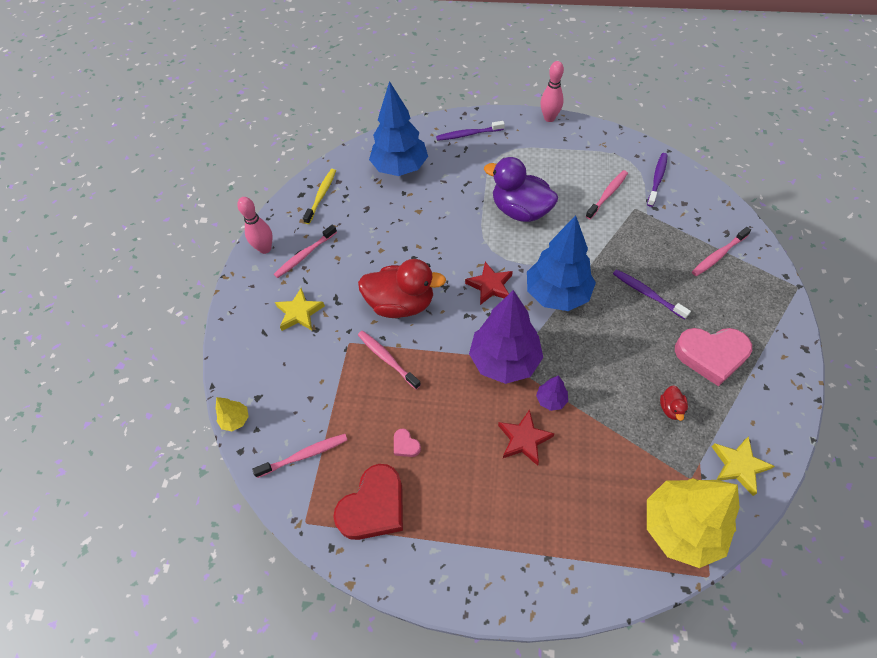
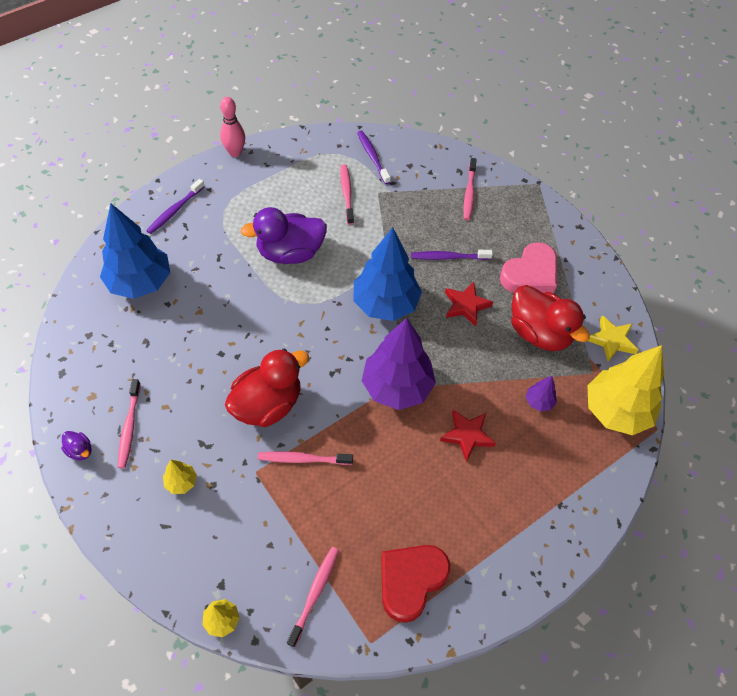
camera: 50 degrees left, 0 degrees up
(265, 248) = (80, 450): pink bowling pin -> purple duck
(299, 313) = (181, 482): yellow star -> yellow tree
(321, 196) = (85, 360): yellow toothbrush -> none
(374, 507) = (411, 581): red heart -> red heart turned 135 degrees counterclockwise
(405, 445) = (387, 514): pink heart -> none
(490, 286) = (327, 334): red star -> red star (466, 305)
(551, 400) = (458, 390): purple tree -> purple tree (539, 402)
(671, 408) = (539, 333): red duck -> red duck, size x2.41

